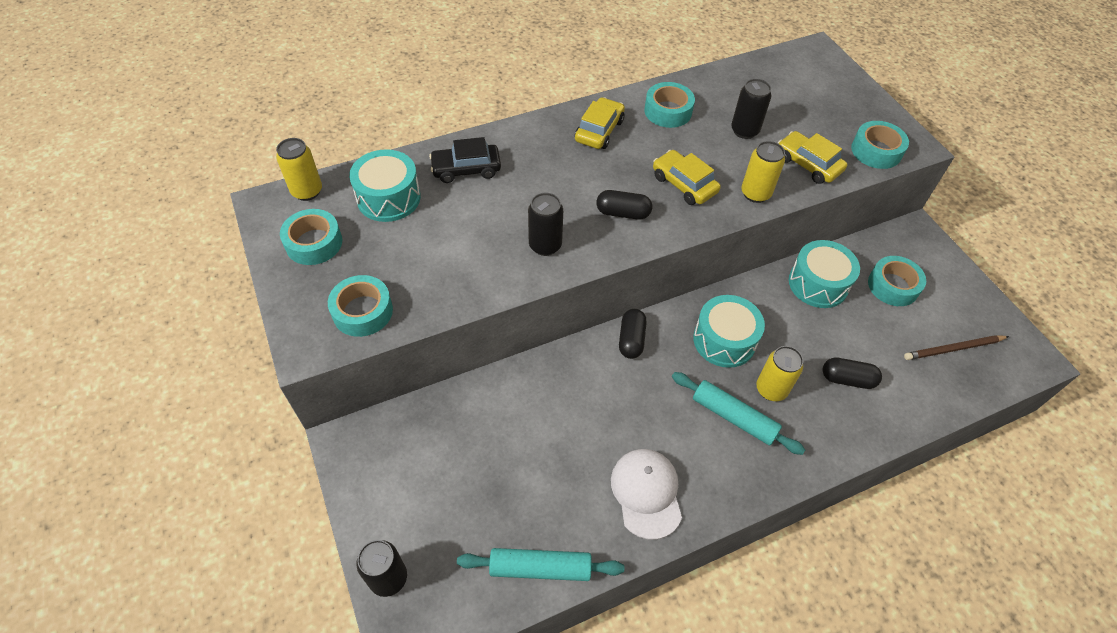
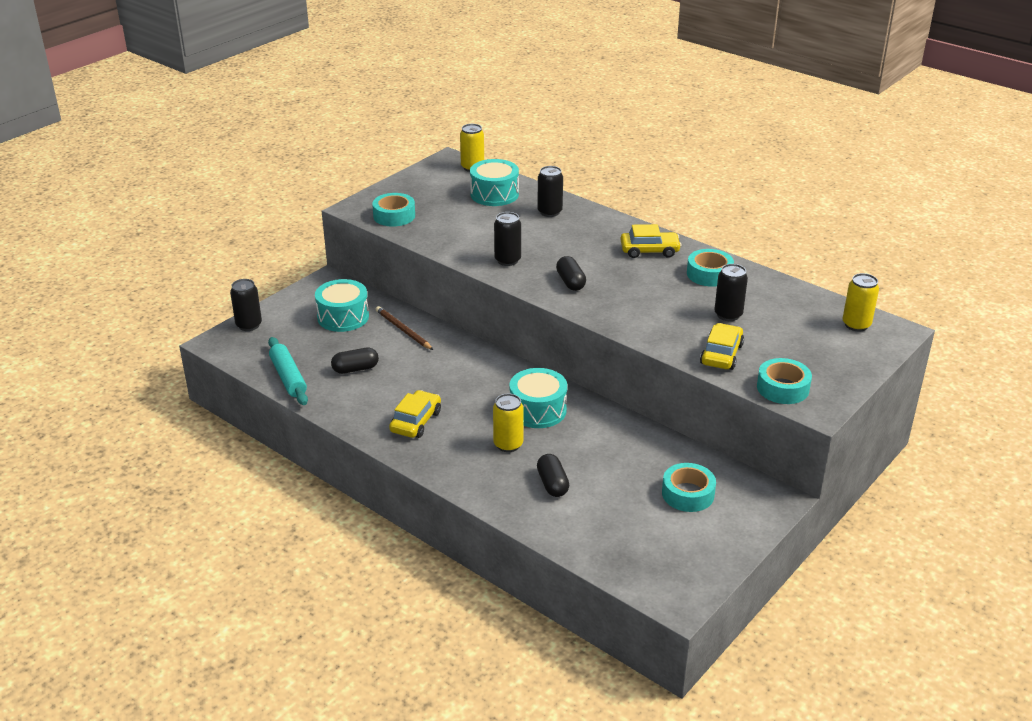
camera: 65 degrees right, 20 degrees down
(314, 243) = (433, 184): turquoise tape -> none
(466, 169) = (549, 212): black car -> black can
(631, 340) = (499, 366): black capsule -> black capsule (355, 369)
(646, 493) = (371, 406): white cap -> none
(684, 184) = (630, 300): yellow car -> yellow car (416, 421)
(733, 417) = (466, 431): turquoise rolling pin -> none
(755, 193) = (655, 335): yellow can -> yellow can (856, 325)
(818, 284) = (647, 448): turquoise drum -> turquoise drum (343, 317)
(953, 349) = (642, 544): brown pencil -> brown pencil (403, 330)

